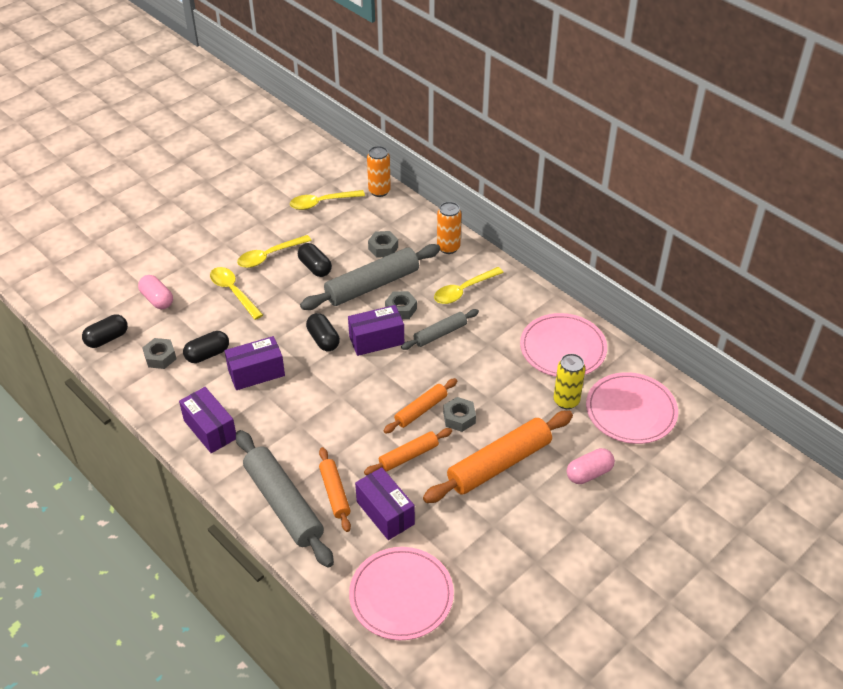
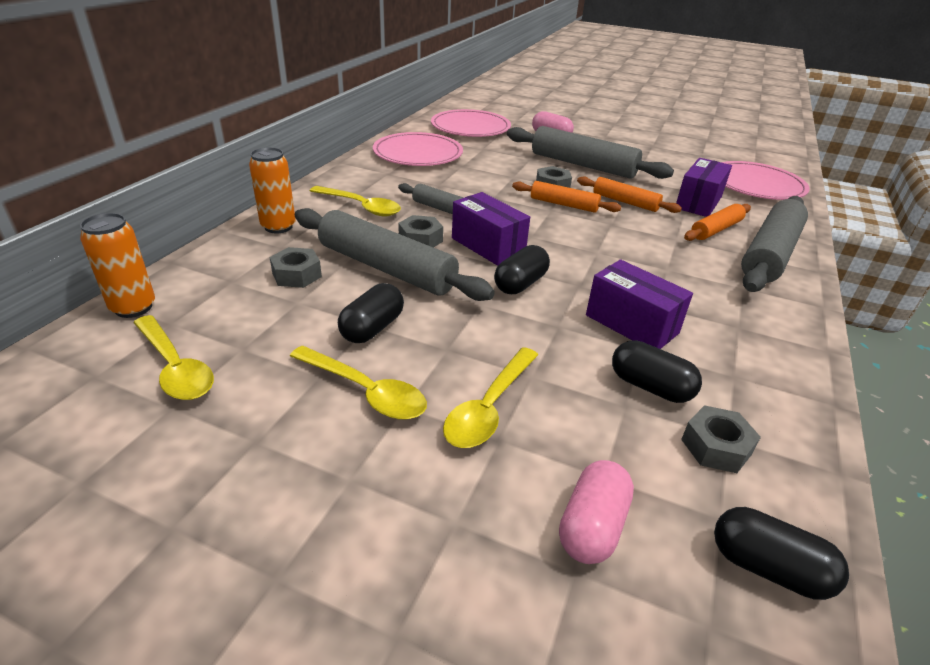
camera: 115 degrees left, 10 degrees down
(210, 429) = (762, 335): purple box -> none
(499, 464) = (582, 165): orange rolling pin -> grey rolling pin
(566, 401) = (483, 148): yellow can -> none

